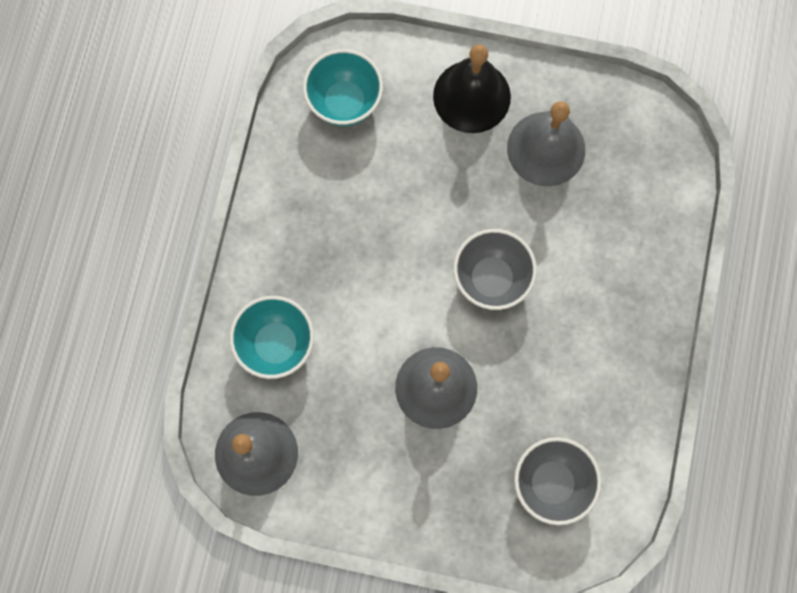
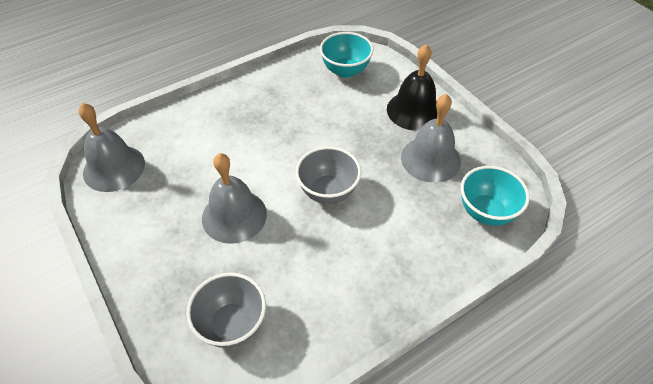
camera: 45 degrees right, 25 degrees down
(276, 344) = (187, 133): turquoise bowl -> turquoise bowl (486, 212)

